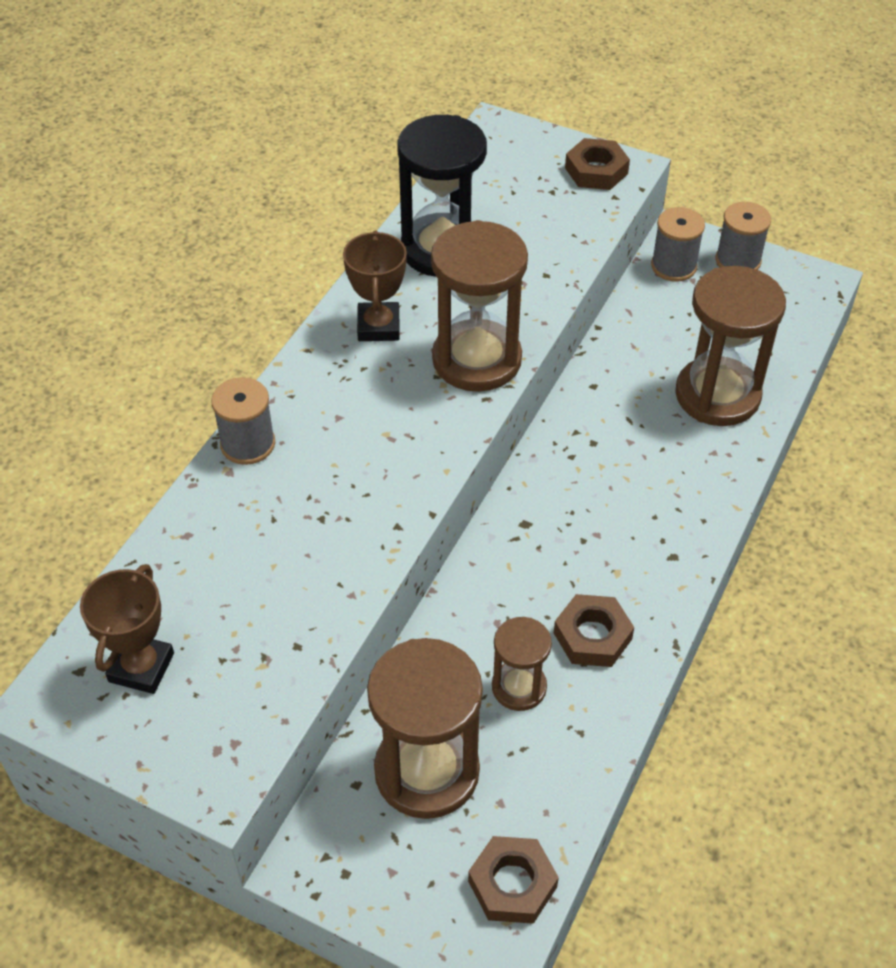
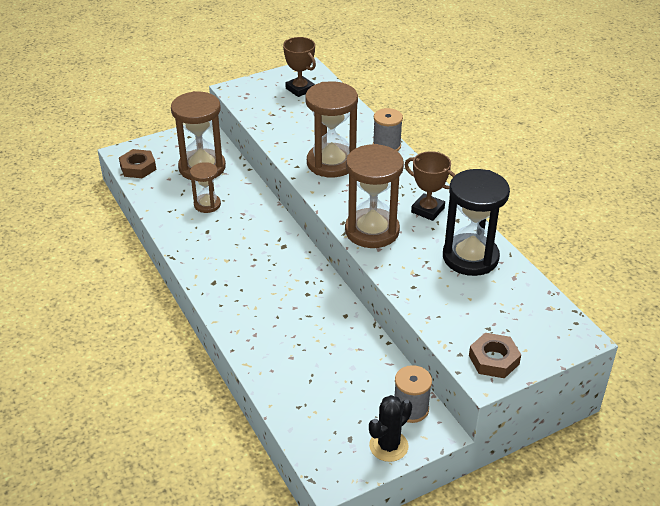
camera: 125 degrees right, 10 degrees down
(592, 636) = (205, 235): brown nut -> none
(717, 395) = (289, 361): brown hourglass -> brown hourglass (331, 163)
(738, 261) = (388, 446): grey spool -> black cactus

